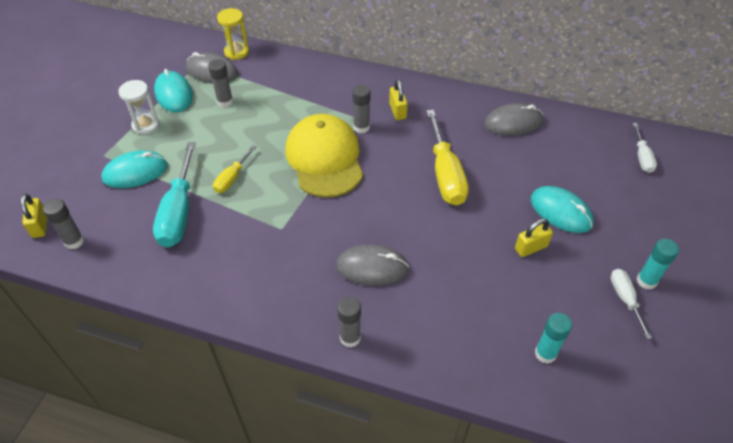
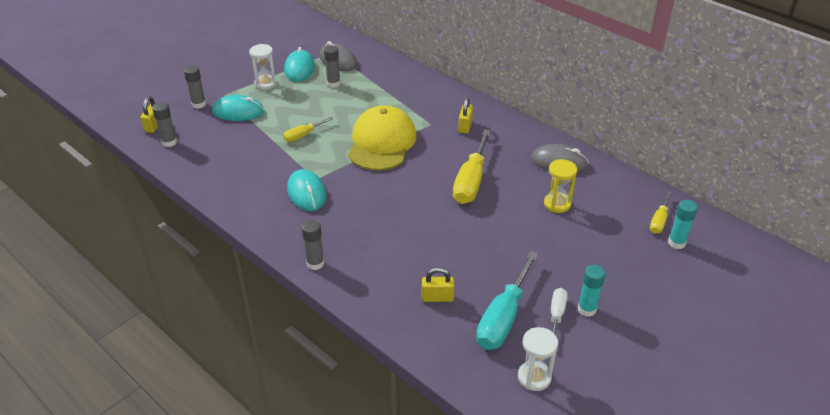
camera: 25 degrees right, 10 degrees down
(179, 212) = (250, 145): turquoise screwdriver -> turquoise screwdriver (503, 317)
(236, 52) = (366, 52): yellow hourglass -> yellow hourglass (557, 204)
(361, 127) = (426, 130): grey glue stick -> grey glue stick (199, 104)
(372, 267) = (365, 225): grey mouse -> none
(531, 247) = (503, 253): yellow padlock -> yellow padlock (437, 297)
(545, 353) = (458, 327): turquoise glue stick -> turquoise glue stick (676, 243)
(560, 211) = (550, 237): turquoise mouse -> turquoise mouse (306, 193)
(642, 157) = (659, 221): white screwdriver -> yellow screwdriver
(653, 381) = (534, 377): none -> white hourglass

